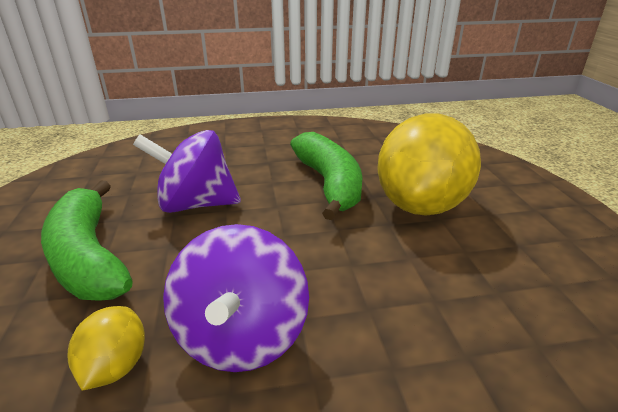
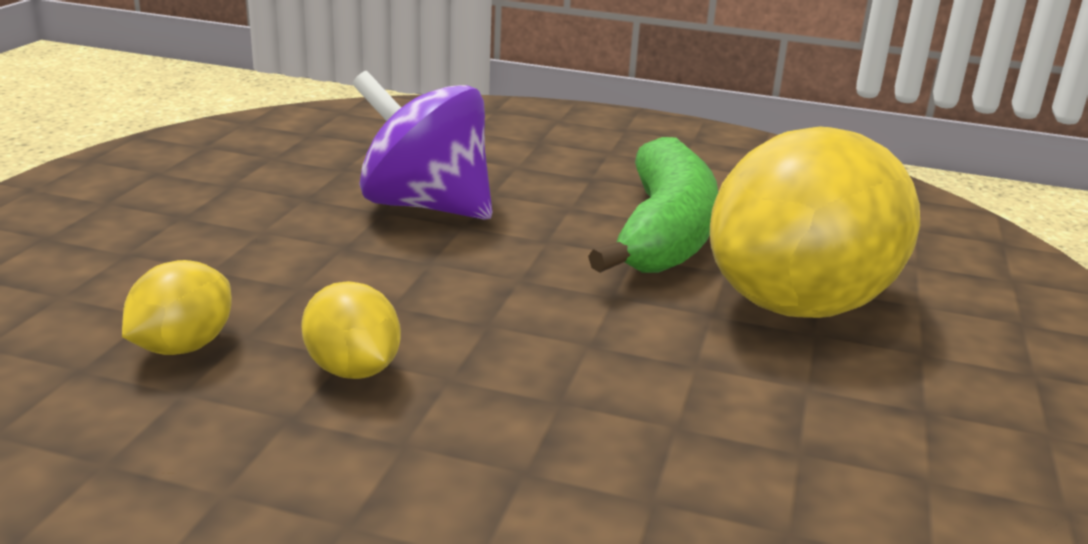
camera: 25 degrees right, 5 degrees down
(89, 256) = (236, 228): green banana -> none
(241, 337) = (352, 370): purple spinning top -> yellow lemon

